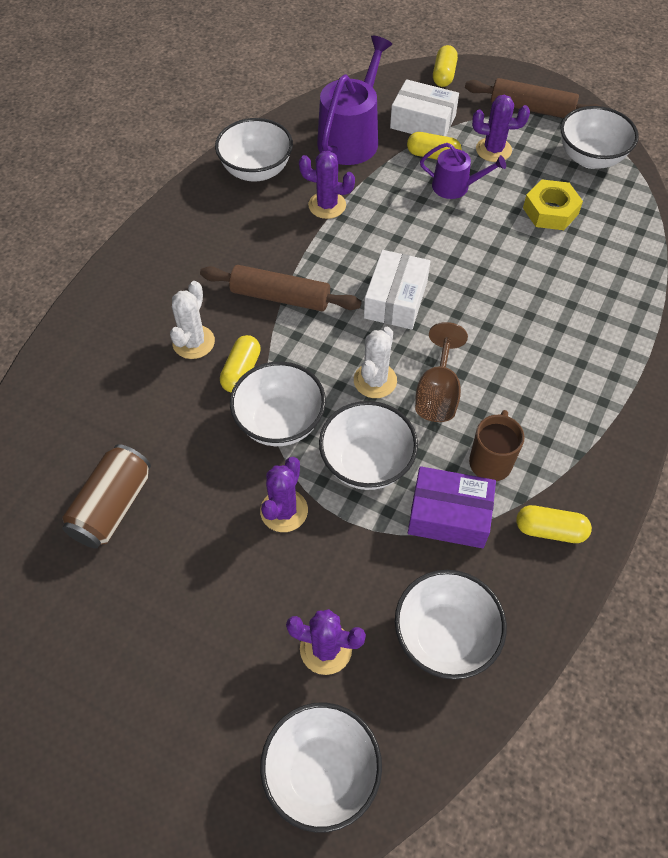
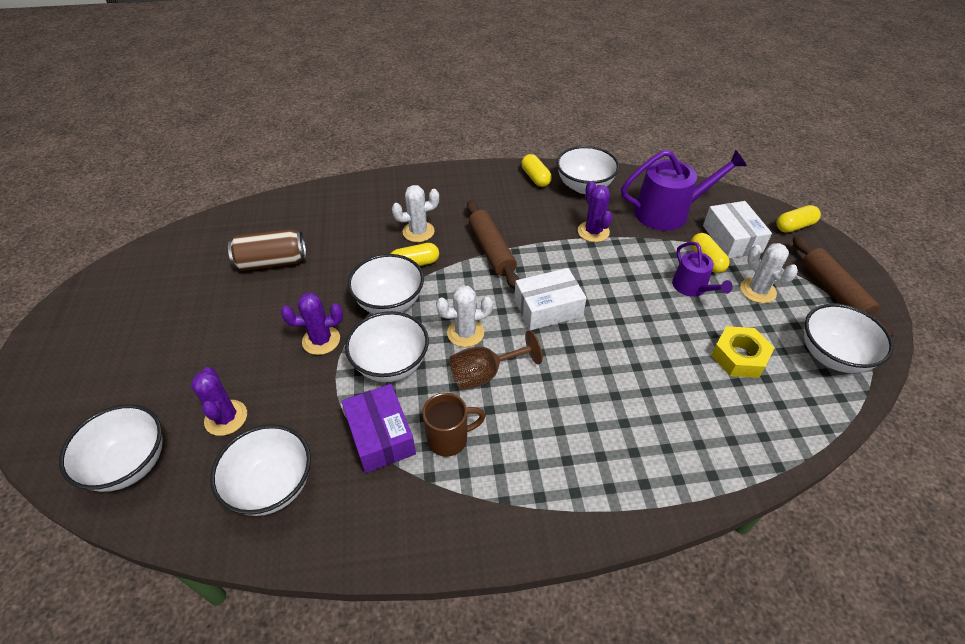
camera: 55 degrees right, 10 degrees down
(493, 150) = (758, 291): purple cactus -> white cactus
(550, 530) = (413, 513): yellow capsule -> yellow capsule (535, 178)

